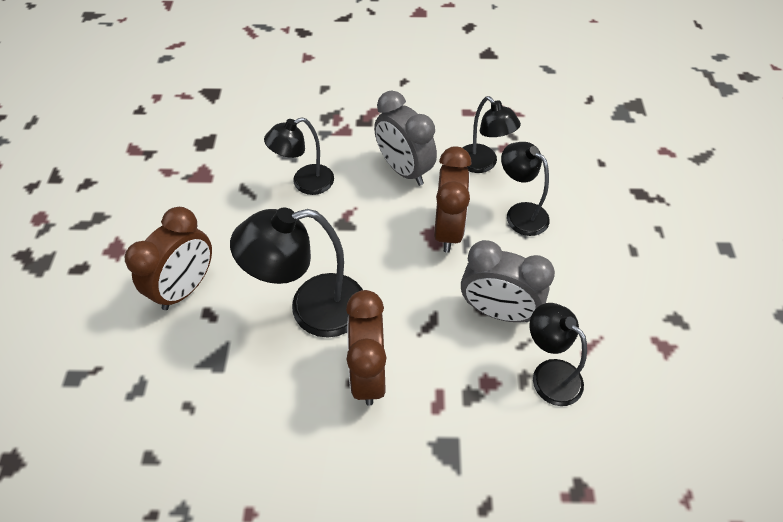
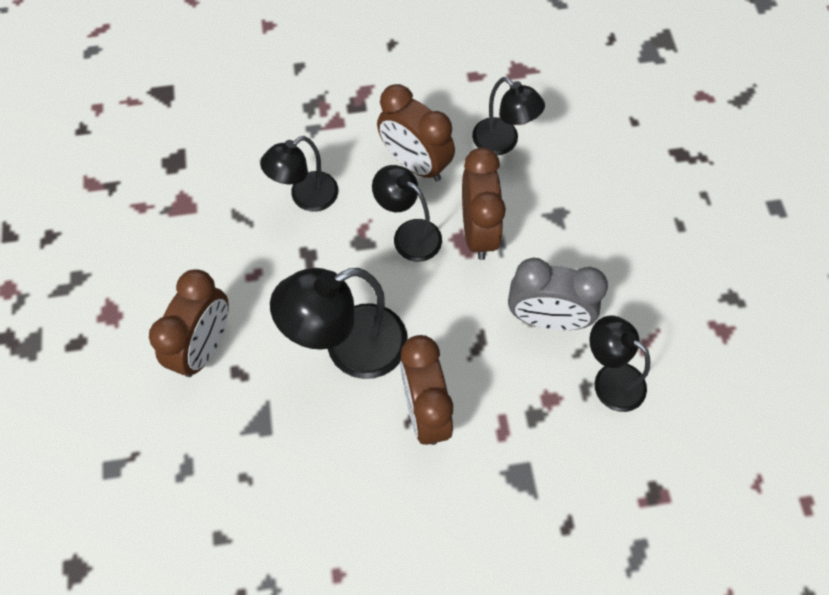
camera: 10 degrees left, 10 degrees up
(404, 170) = (415, 163): grey clock -> brown clock
(520, 213) = (553, 199): black lamp -> black lamp (409, 234)

